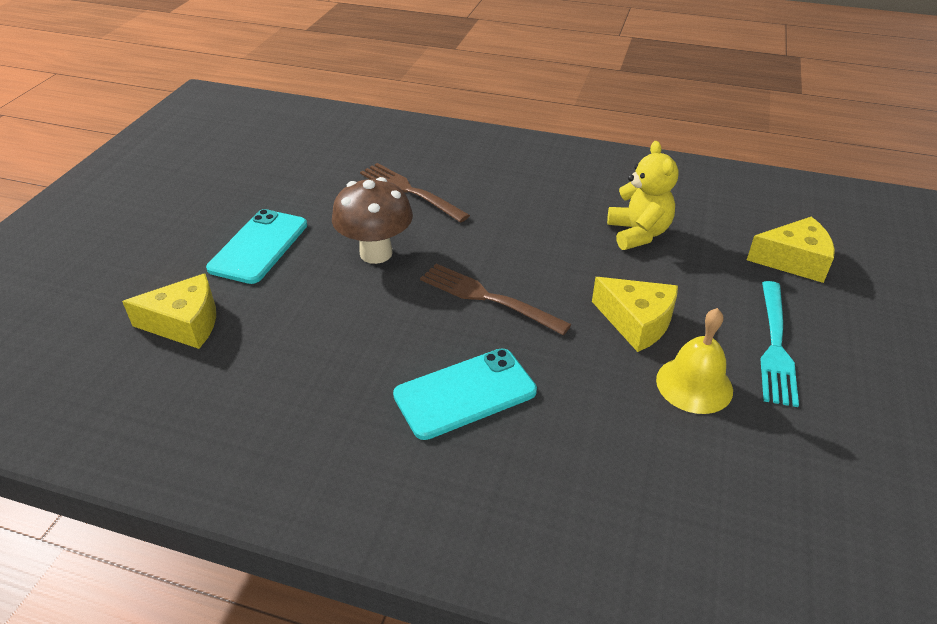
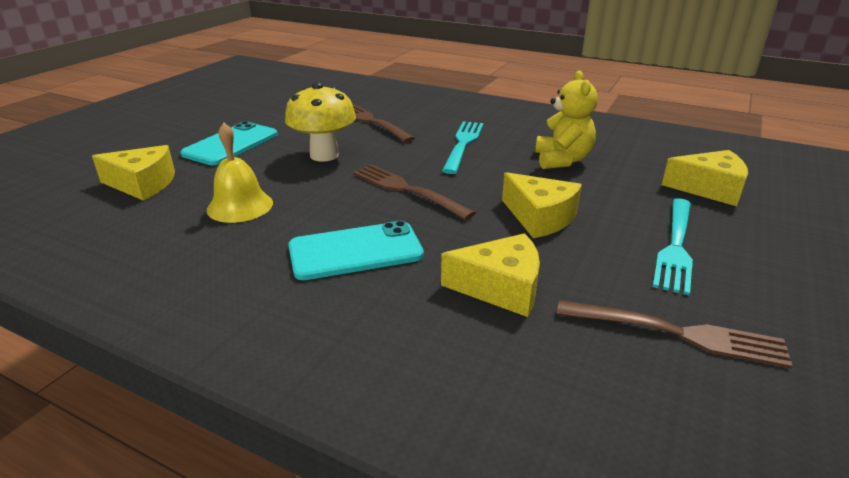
camera: 10 degrees right, 10 degrees down
(376, 253) = (324, 155): brown mushroom -> yellow mushroom
(525, 219) = (463, 144): none -> turquoise fork
(624, 422) = (501, 288): none -> yellow cheese
(694, 384) = (582, 267): yellow bell -> yellow bell (240, 206)
(795, 455) = (677, 333): none -> brown fork

